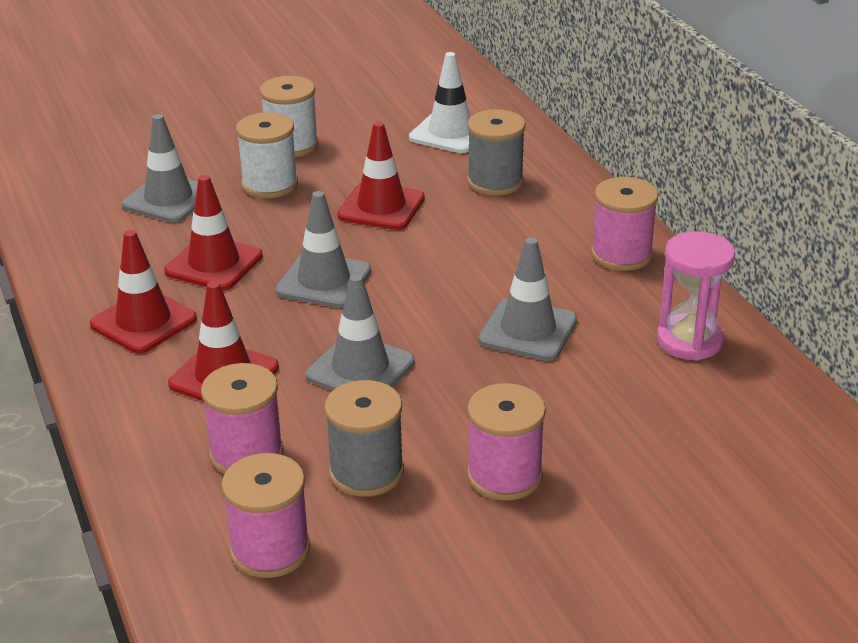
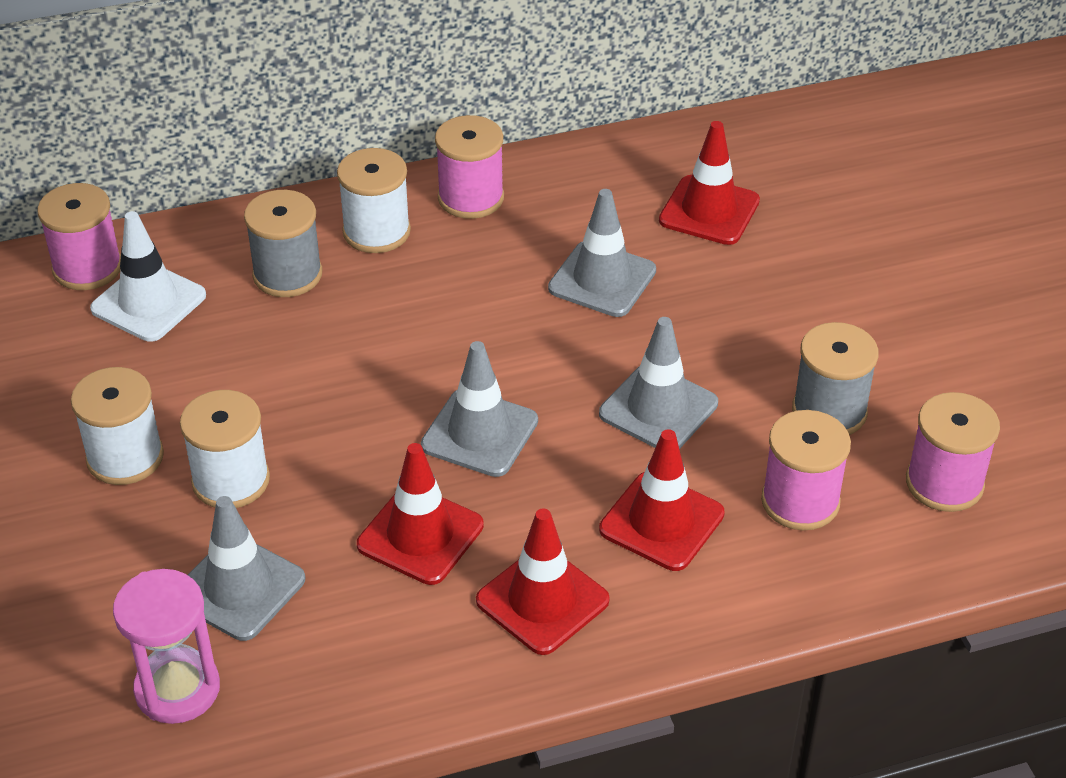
camera: 85 degrees left, 10 degrees up
(381, 207) = (321, 376): red traffic cone -> red traffic cone (709, 211)
(504, 476) = (834, 318): pink spool -> pink spool (87, 268)
(560, 214) = (376, 231): none -> white spool
(689, 341) = (633, 176): pink hourglass -> pink hourglass (177, 689)

